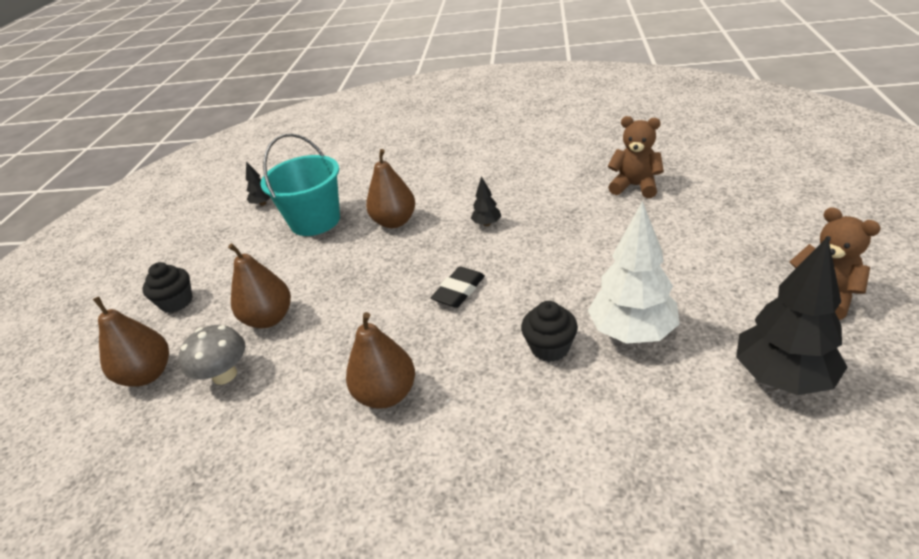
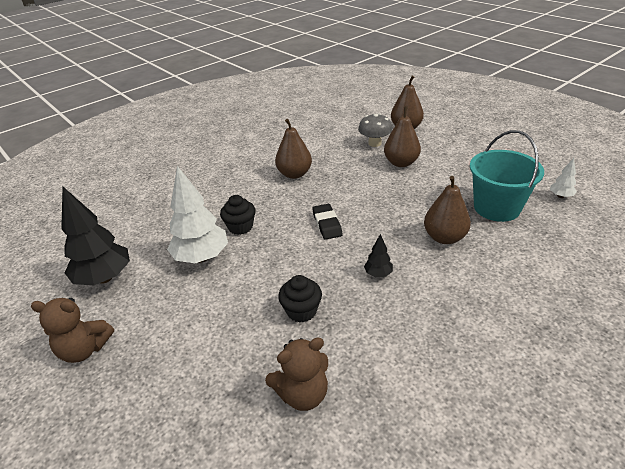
camera: 130 degrees right, 0 degrees up
(176, 302) = (461, 143): black cupcake -> black cupcake (301, 311)
(263, 203) = (560, 196): black tree -> white tree

